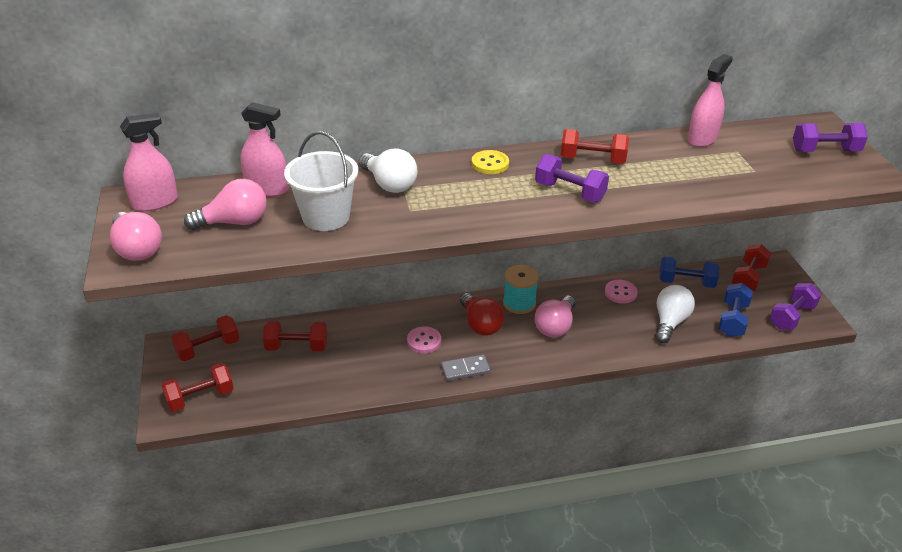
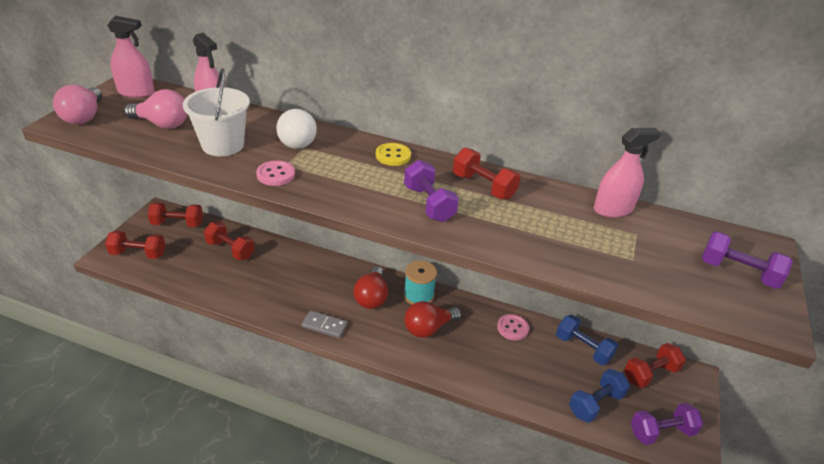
camera: 30 degrees right, 0 degrees up
(424, 341) = (317, 289): pink button -> pink button (276, 174)
(555, 326) = (428, 328): pink light bulb -> red light bulb
(670, 322) = (532, 375): white light bulb -> none

